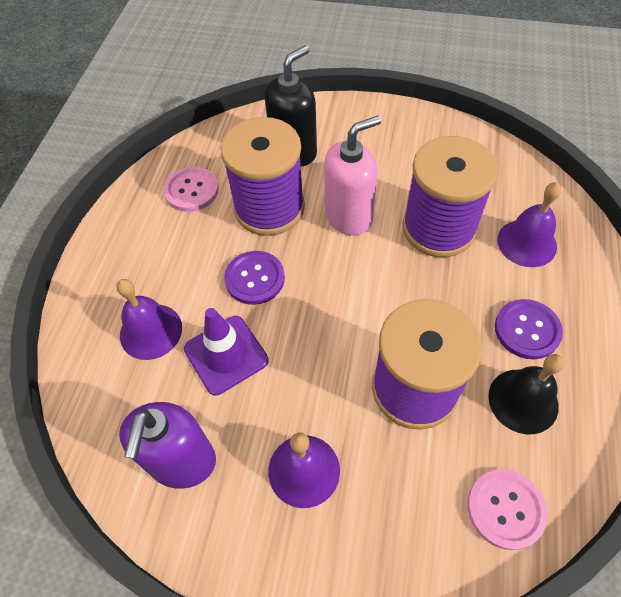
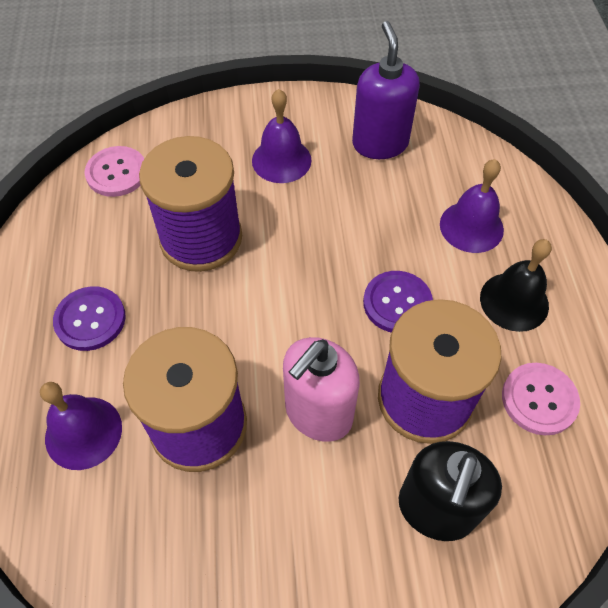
camera: 160 degrees right, 0 degrees up
(226, 355) = (387, 224): purple traffic cone -> none
(523, 401) = (98, 252): black bell -> black bell (514, 301)

